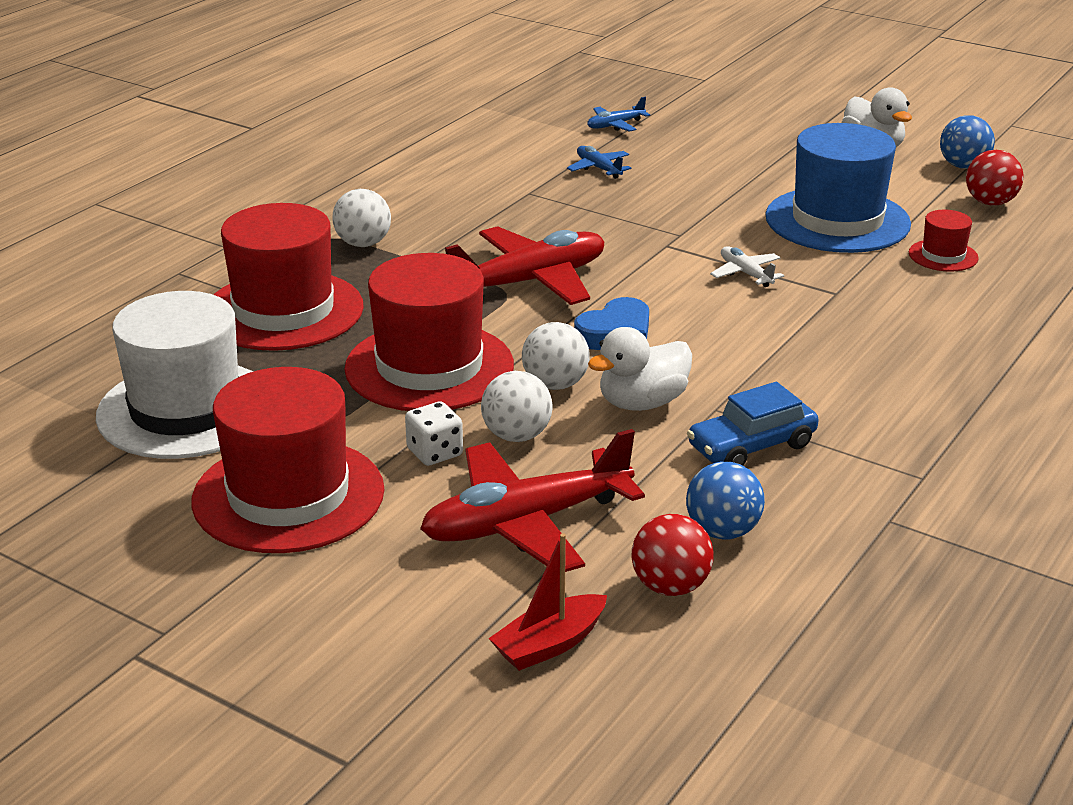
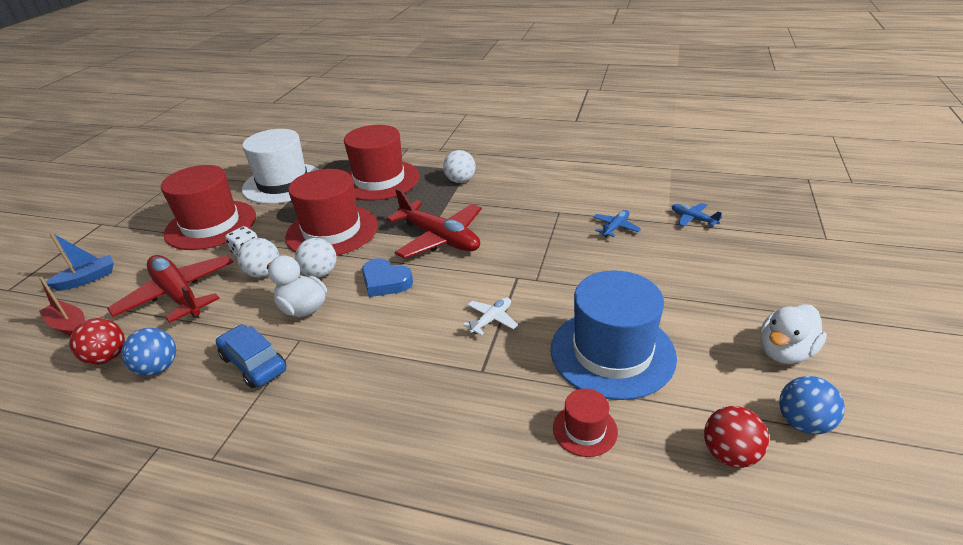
camera: 75 degrees right, 5 degrees up
(387, 644) = (87, 279): none -> blue boat

